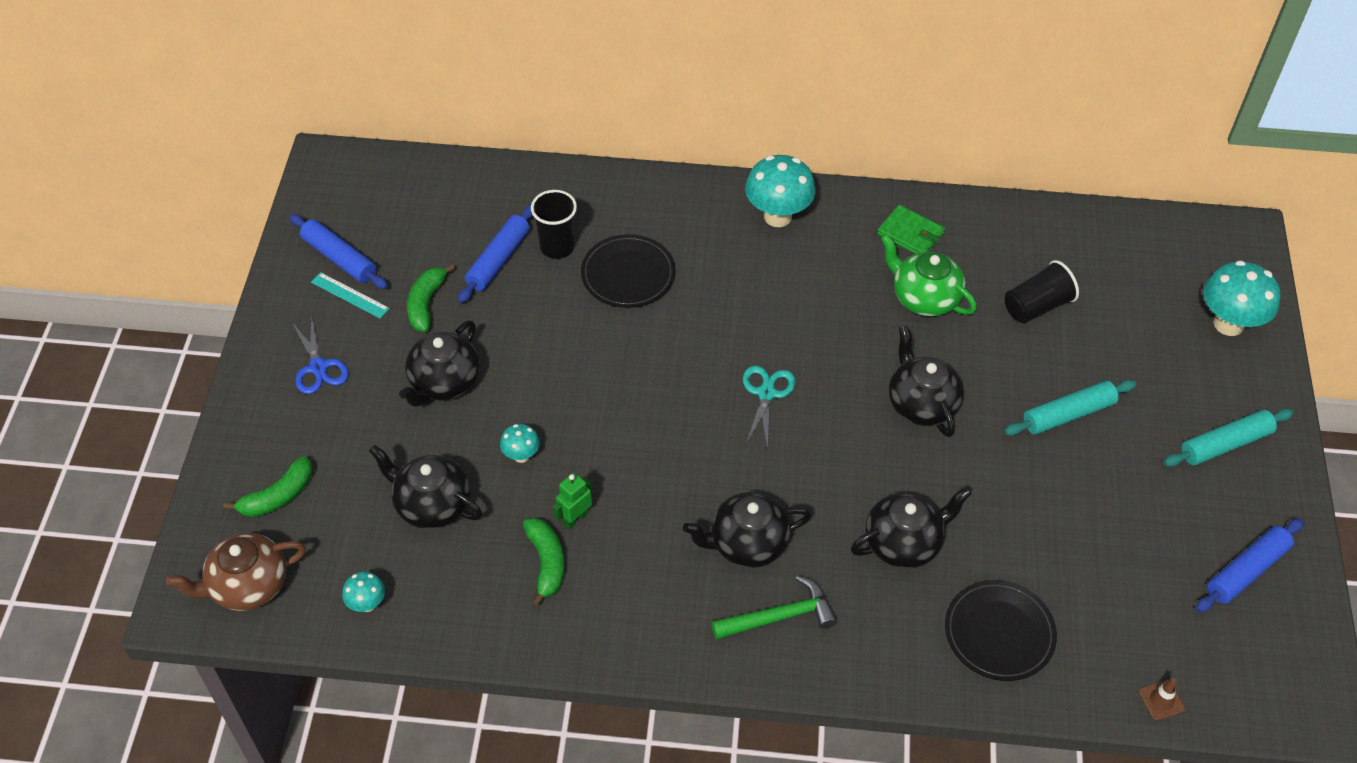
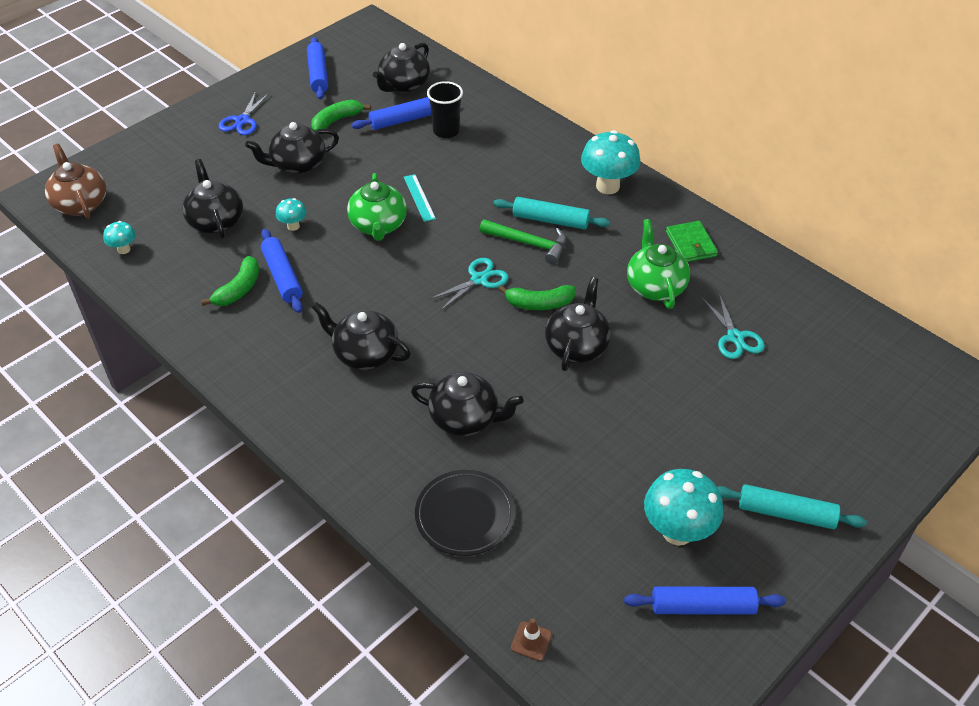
camera: 40 degrees right, 5 degrees down
(248, 585) = (80, 204): brown teapot -> brown teapot turned 45 degrees clockwise
(278, 496) = (147, 170): green banana -> green banana (539, 304)
(350, 295) = (301, 95): turquoise ruler -> turquoise ruler (419, 197)
(452, 217) = (404, 85): none -> black teapot
(575, 518) = (282, 276): green robot -> blue rolling pin
(607, 398) = (378, 225): none -> green teapot
(628, 274) = (471, 167): black plate -> none
(780, 616) = (335, 407): green hammer -> green hammer (529, 244)
(1036, 306) = (735, 337): black cup -> turquoise scissors
(1068, 414) = (679, 417): turquoise rolling pin -> turquoise rolling pin (550, 220)
(1228, 324) = (885, 437): turquoise mushroom -> turquoise mushroom (677, 531)

